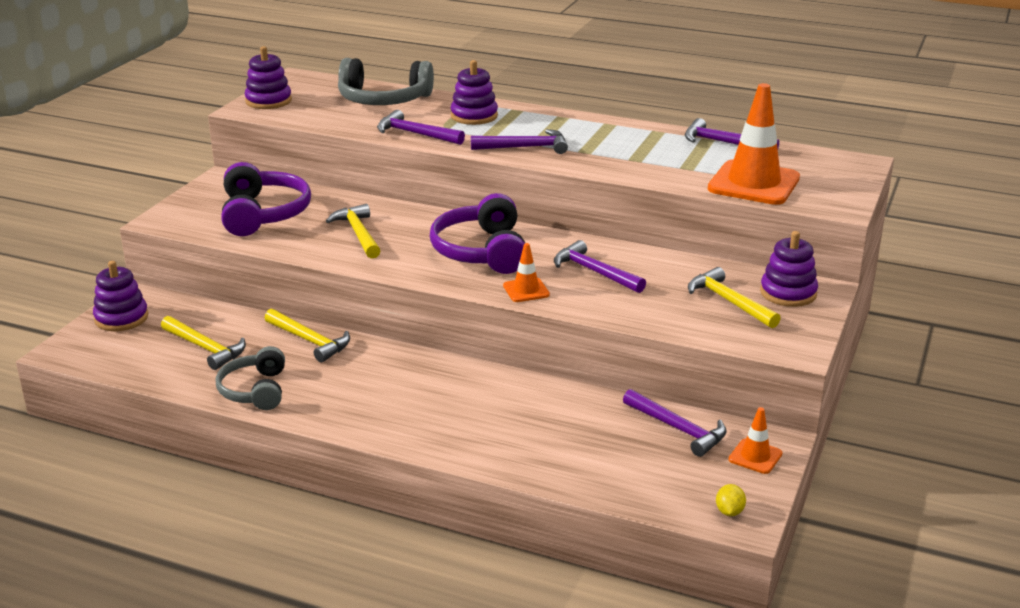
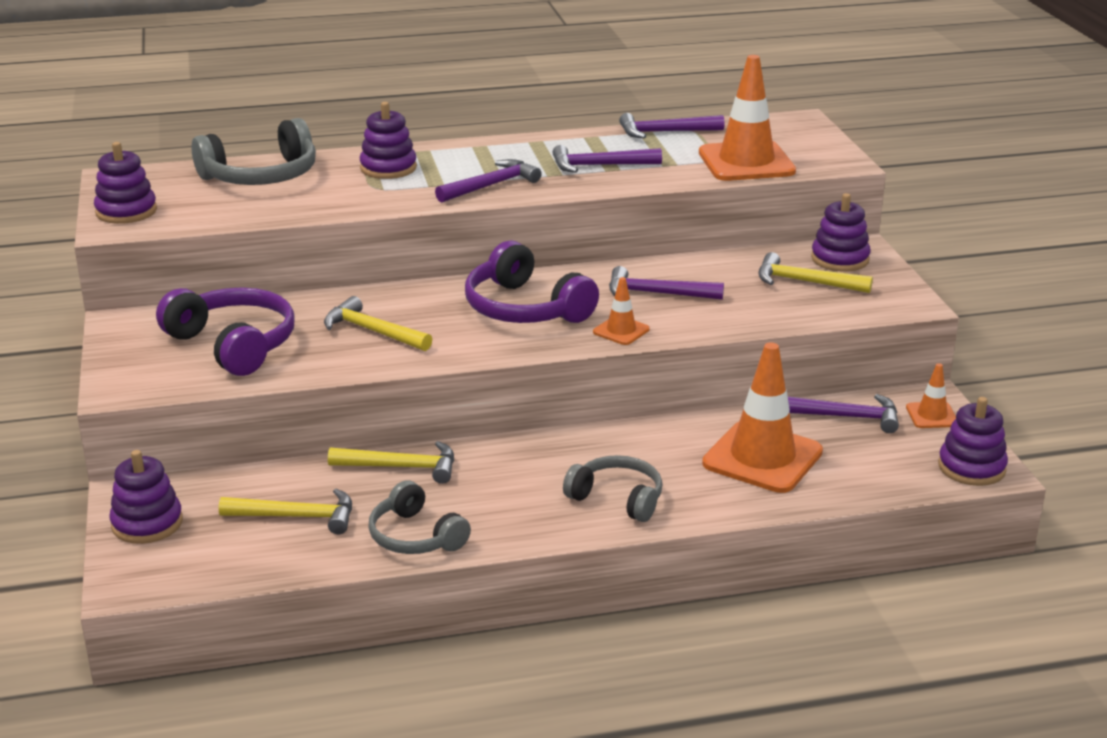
camera: 35 degrees left, 0 degrees up
(415, 134) = (357, 202): purple hammer -> purple hammer (599, 166)
(418, 420) = (617, 498): none -> grey headphones
(566, 434) = (762, 458): none -> orange traffic cone
(729, 512) = (971, 467): yellow lemon -> purple stacking toy

